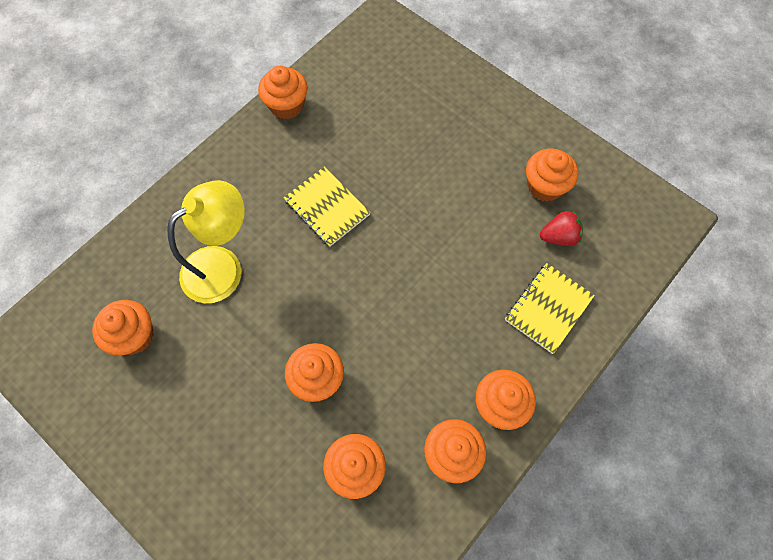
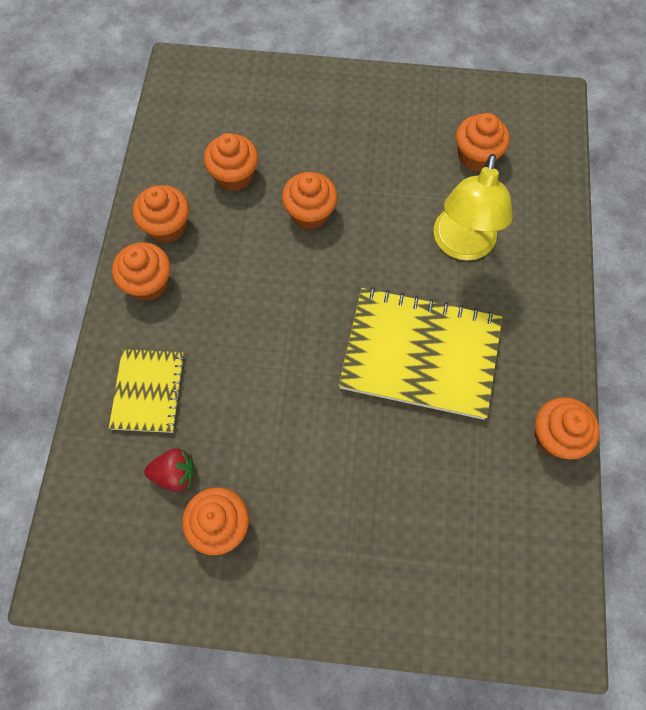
camera: 145 degrees right, 0 degrees up
(327, 207) = (420, 354): yellow notebook -> yellow notebook, size x1.77
(559, 237) = (175, 474): red strawberry -> red strawberry turned 135 degrees counterclockwise

